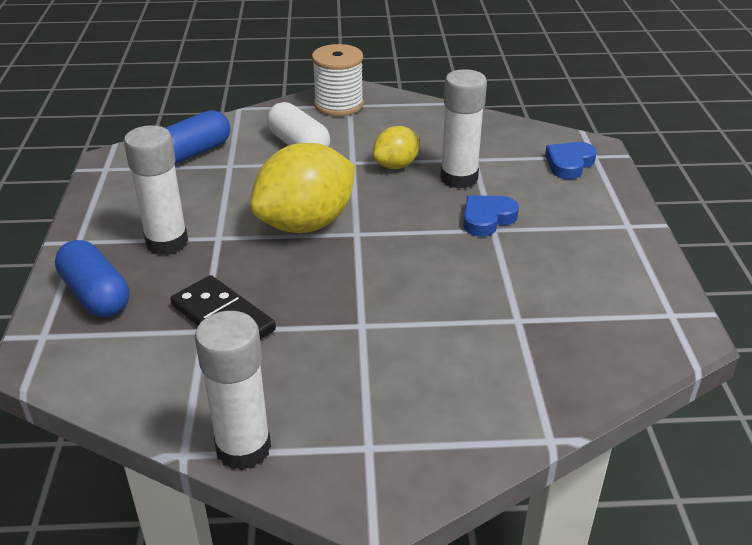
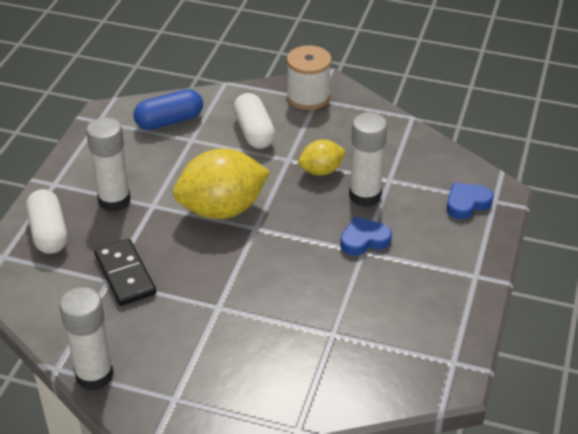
camera: 20 degrees right, 5 degrees up
(96, 295) = (48, 233): blue capsule -> white capsule

